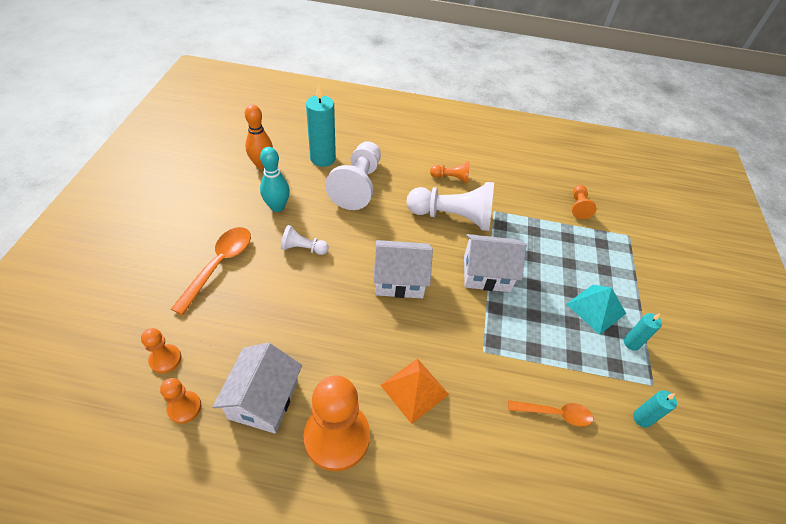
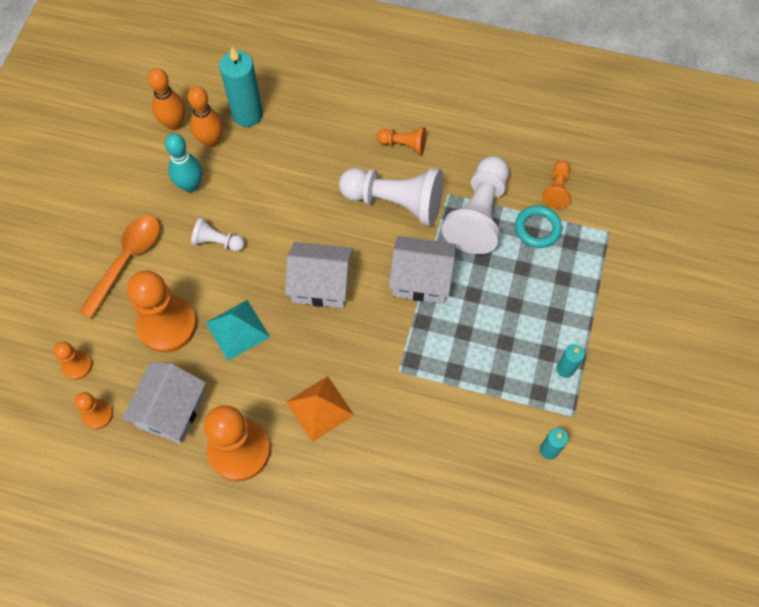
camera: 10 degrees right, 15 degrees up
(258, 318) = (167, 325): none -> orange pawn
(293, 176) = (211, 141): none -> orange bowling pin
(358, 185) = (287, 155): white pawn -> white pawn (478, 215)
(555, 413) = (458, 440): orange spoon -> none
(572, 234) = (537, 228): none -> turquoise ring
(595, 308) = (537, 327): turquoise pyramid -> turquoise pyramid (237, 329)

